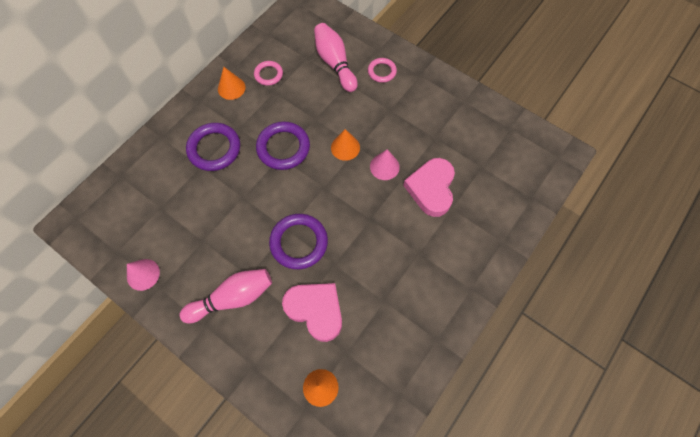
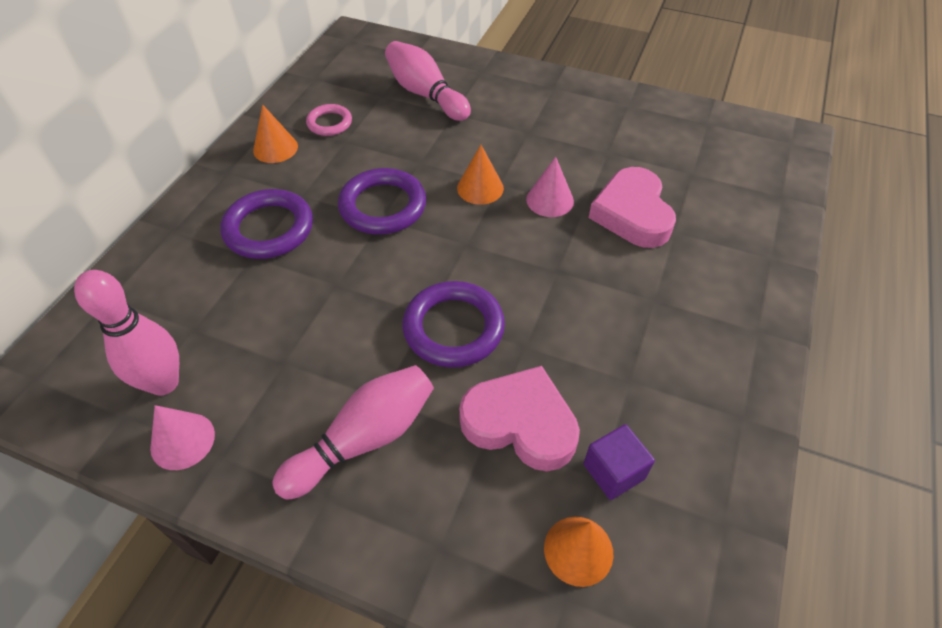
camera: 15 degrees left, 15 degrees down
(139, 238) = (164, 383): none -> pink bowling pin
(354, 351) = (613, 471): none -> purple cube
(382, 71) = (497, 92): pink ring -> none

